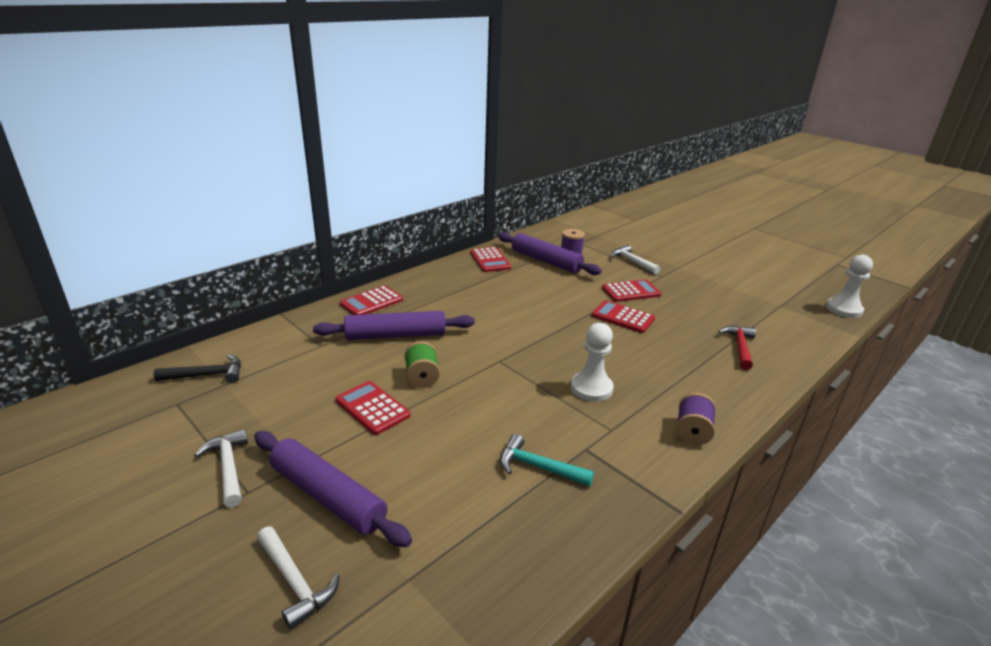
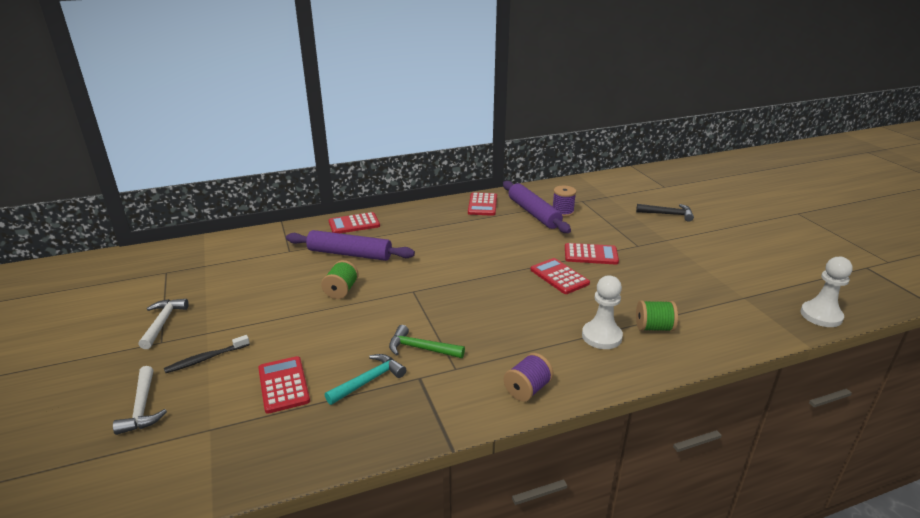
camera: 25 degrees right, 0 degrees up
(207, 375) = (198, 257): black hammer -> black hammer (668, 214)
(328, 496) = (206, 358): purple rolling pin -> black toothbrush
(372, 408) = (286, 305): red calculator -> red calculator (283, 385)
(538, 467) = (368, 381): turquoise hammer -> turquoise hammer turned 90 degrees clockwise
(560, 418) = (421, 348): none -> green hammer
(591, 388) = (470, 331): white pawn -> white pawn (601, 336)
(632, 262) = (620, 227): white hammer -> none
(740, 347) = (654, 327): red hammer -> green spool

